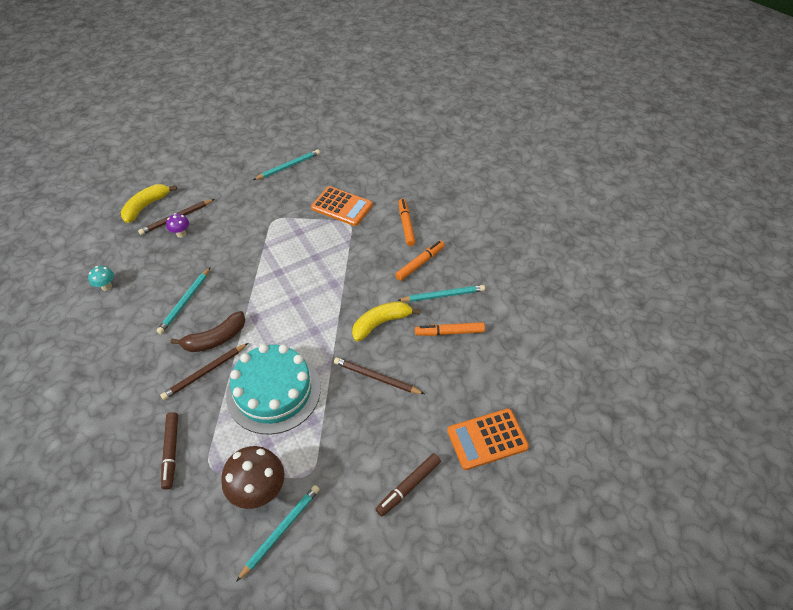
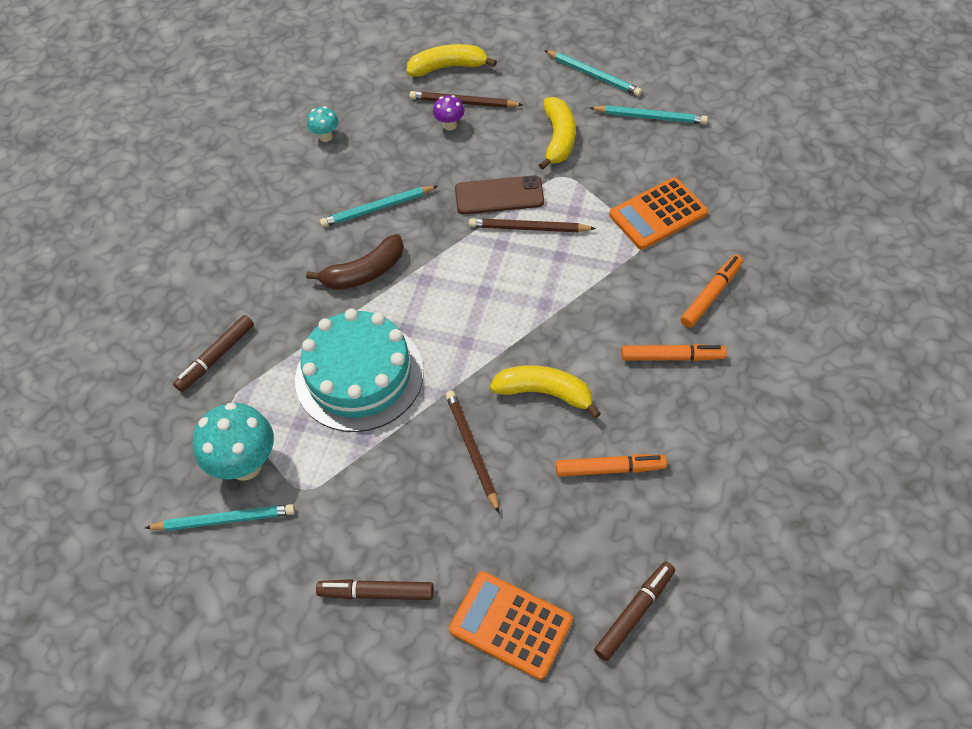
camera: 50 degrees right, 5 degrees up
(205, 372) = (320, 301): brown pencil -> brown pencil (529, 228)
(215, 339) = (364, 272): brown banana -> brown banana turned 45 degrees counterclockwise
(250, 250) = (499, 195): none -> brown phone
(252, 204) = (558, 139): none -> yellow banana
(259, 492) = (245, 465): brown mushroom -> turquoise mushroom
(342, 206) = (658, 214): orange calculator -> orange calculator turned 75 degrees clockwise
(443, 295) = (654, 419): turquoise pencil -> turquoise pencil (593, 75)
(449, 332) = (610, 469): orange marker -> orange marker turned 135 degrees clockwise
(530, 383) = (634, 613): none -> brown marker

